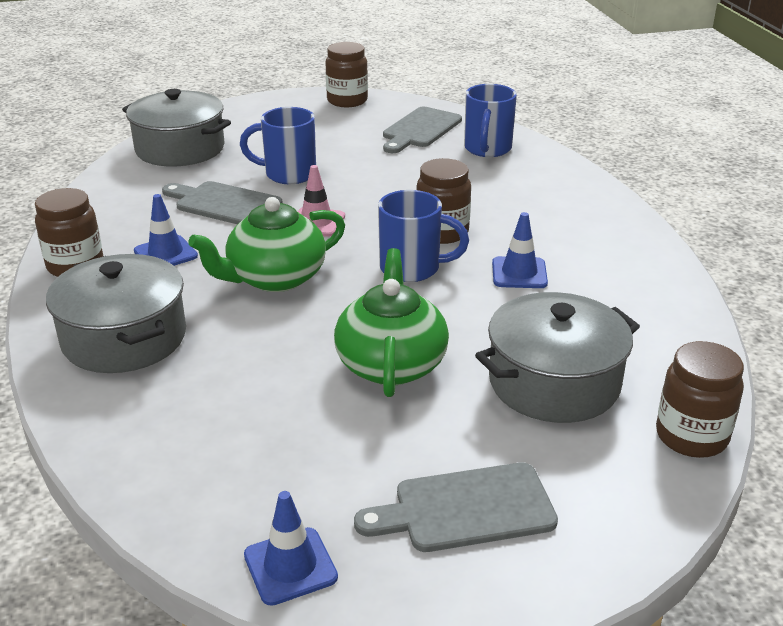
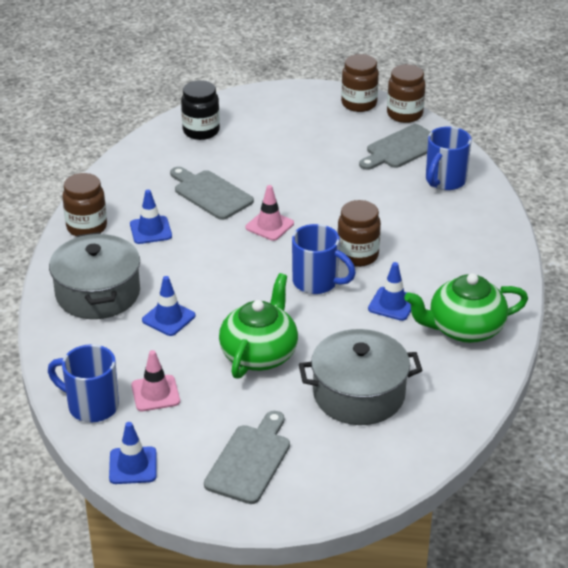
camera: 20 degrees right, 5 degrees up
(180, 149) = (201, 131): grey pot -> black jar
(241, 347) = (168, 318): none -> blue traffic cone
(272, 448) = (155, 393): none -> pink traffic cone
(275, 278) = (216, 268): green teapot -> green teapot (464, 329)
(288, 174) = (271, 174): blue mug -> blue mug (91, 406)
(466, 509) = (250, 460): grey cutting board -> grey cutting board turned 105 degrees clockwise
(691, 436) = (423, 453): brown jar -> brown jar (404, 114)

